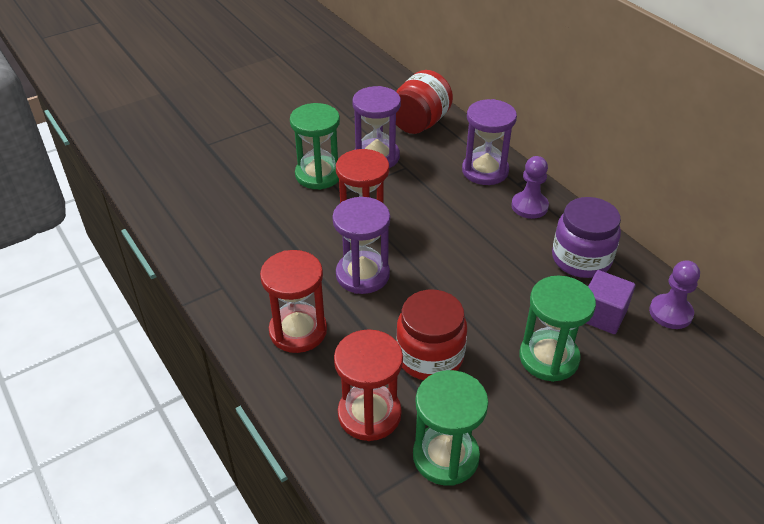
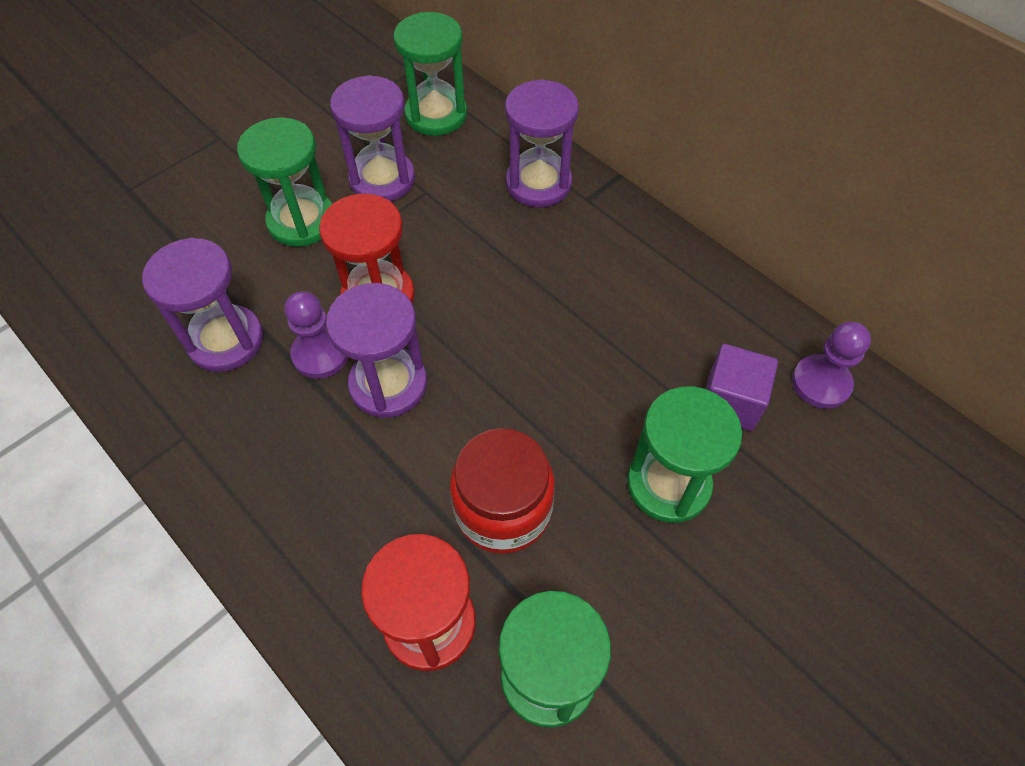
camera: 10 degrees left, 15 degrees up
(258, 236) = (226, 340): none -> purple hourglass
(298, 331) = (306, 496): red hourglass -> none
(419, 123) = (436, 115): red jar -> green hourglass
(529, 206) = (608, 235): purple pawn -> purple pawn (320, 354)
(581, 259) = (690, 312): purple jar -> none

